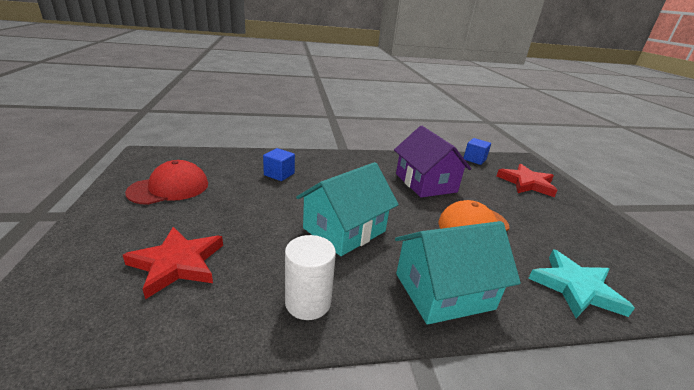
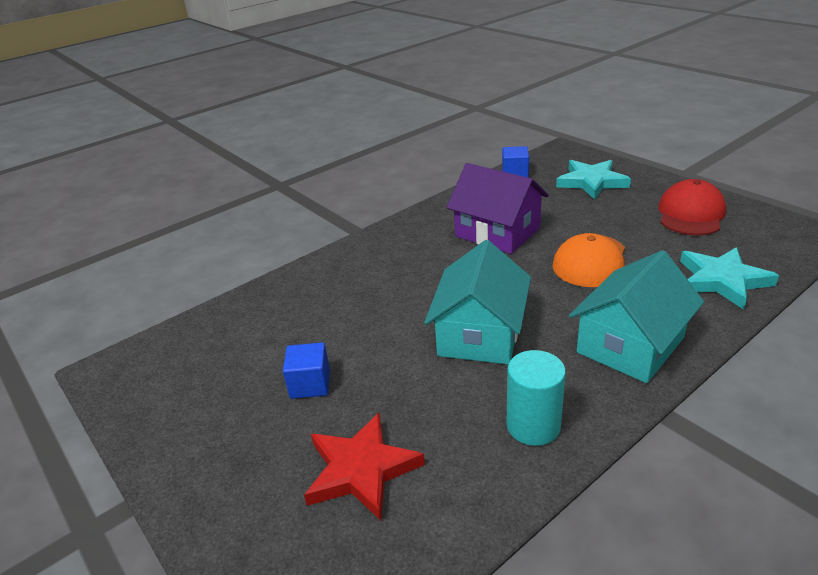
camera: 25 degrees left, 5 degrees up
(169, 188) = (217, 396): red cap -> red cap (691, 214)
(279, 174) = (326, 305): blue cube -> blue cube (310, 384)
(308, 302) = (533, 426): white cylinder -> turquoise cylinder
(526, 183) = (591, 182): red star -> turquoise star

